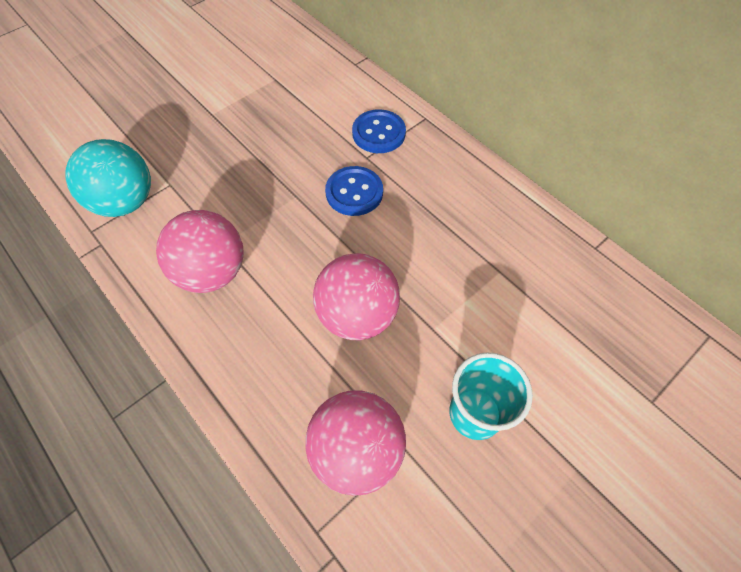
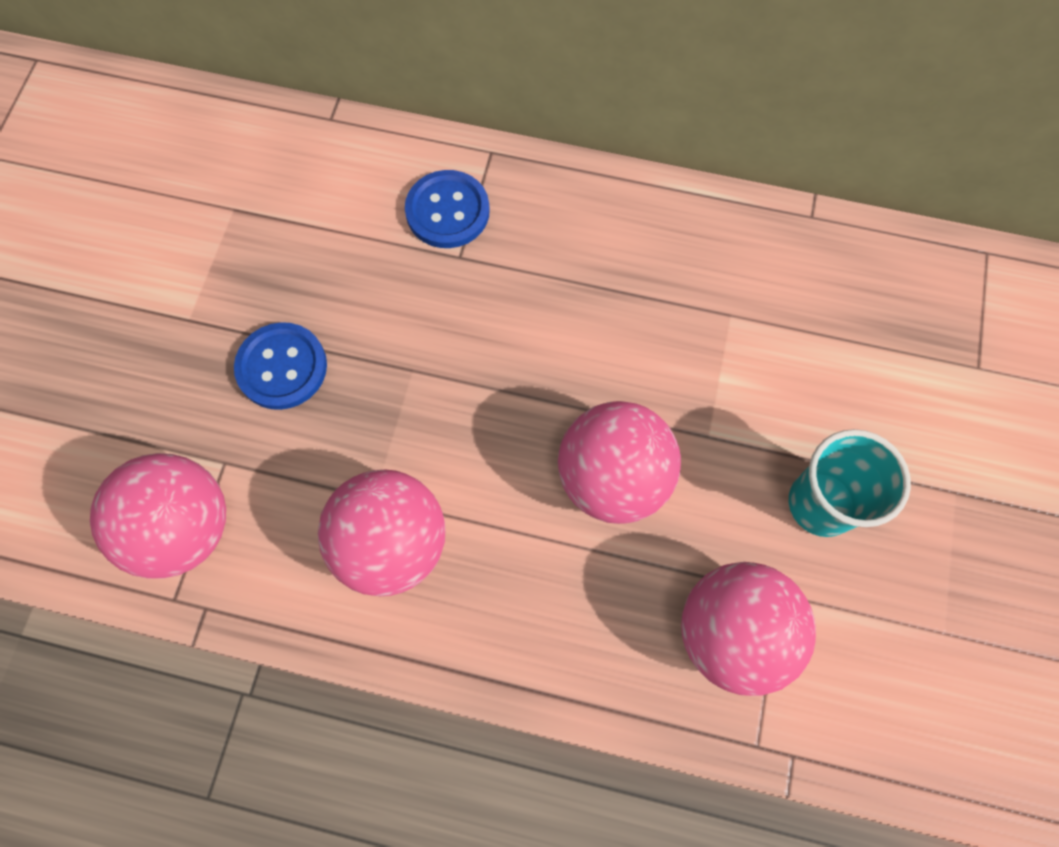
camera: 35 degrees left, 10 degrees up
(125, 202) = (184, 528): turquoise ball -> pink ball
(354, 192) = (483, 318): blue button -> blue button (282, 367)

